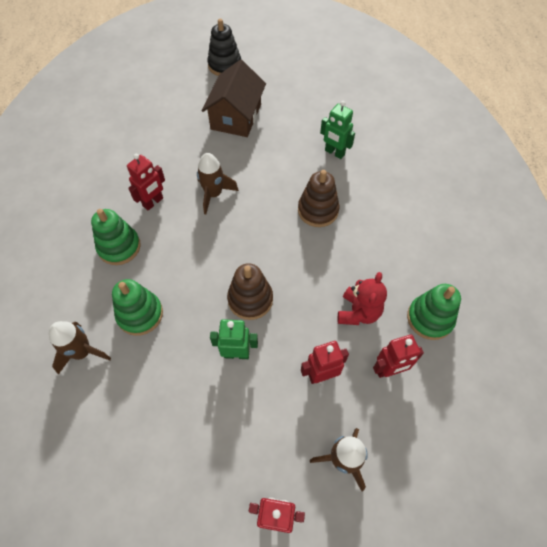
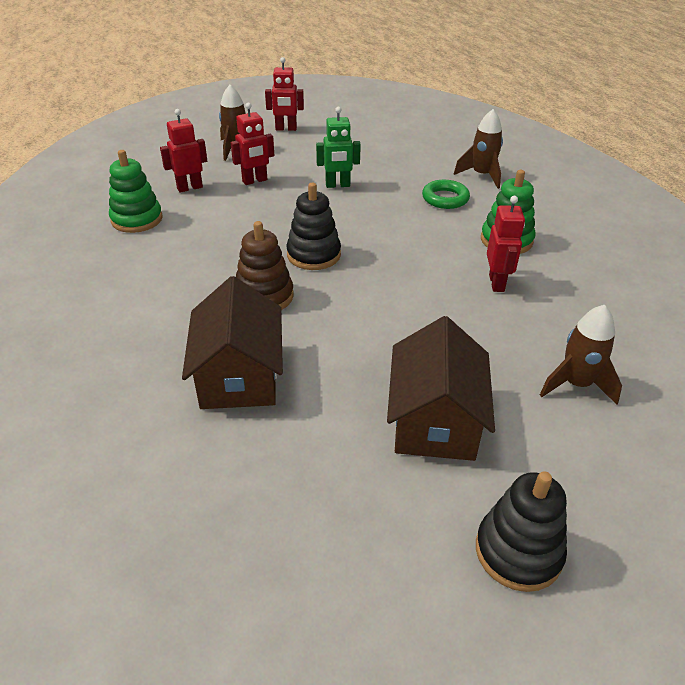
camera: 170 degrees right, 20 degrees down
(140, 314) = (445, 198): green stacking toy -> green ring
(153, 202) = (497, 283): red robot -> red robot turned 150 degrees clockwise
(214, 194) = (418, 300): brown rocket -> brown rocket (576, 384)
(250, 299) = (335, 216): brown stacking toy -> none
(277, 249) = (313, 255): none -> black stacking toy
(334, 153) = (239, 375): green robot -> brown house
(358, 312) = (215, 217): red teddy bear -> none

